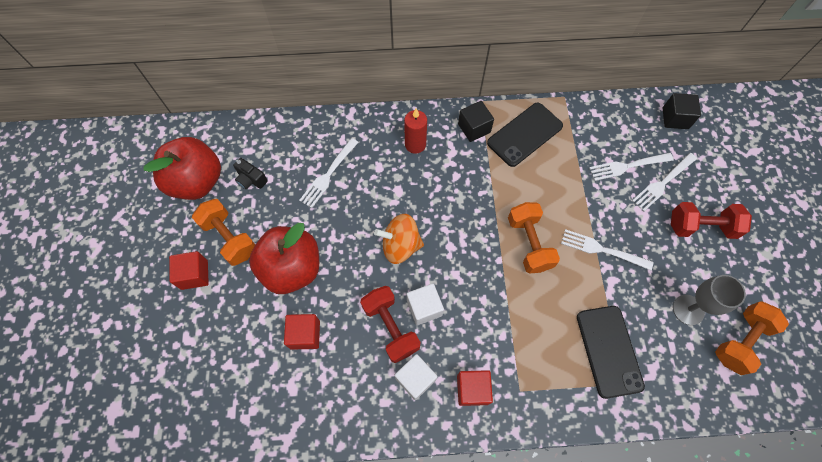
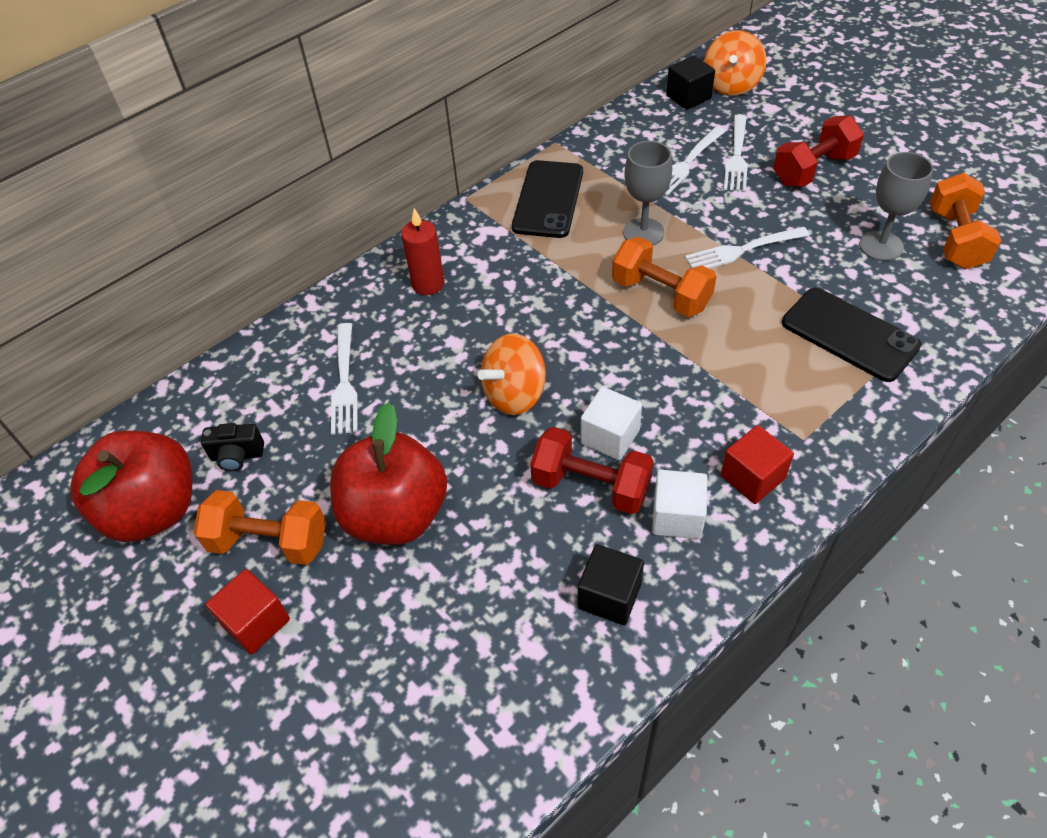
camera: 35 degrees left, 15 degrees down
(305, 334) = (488, 575): red cube -> none
(474, 128) = (483, 227): black cube -> black cube (609, 596)
(557, 196) = (643, 232): none -> grey goblet
(711, 128) = (731, 85): none -> orange spinning top

